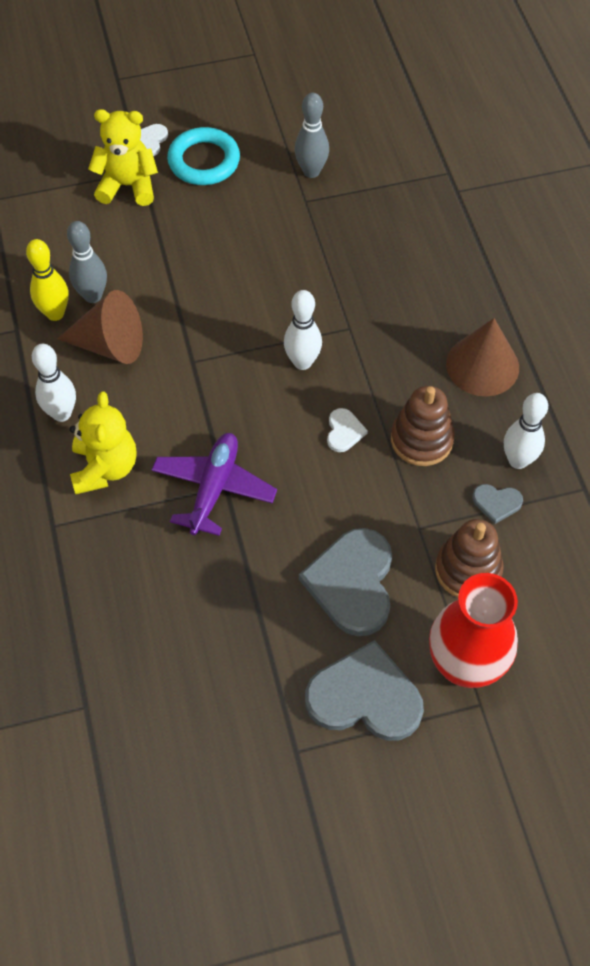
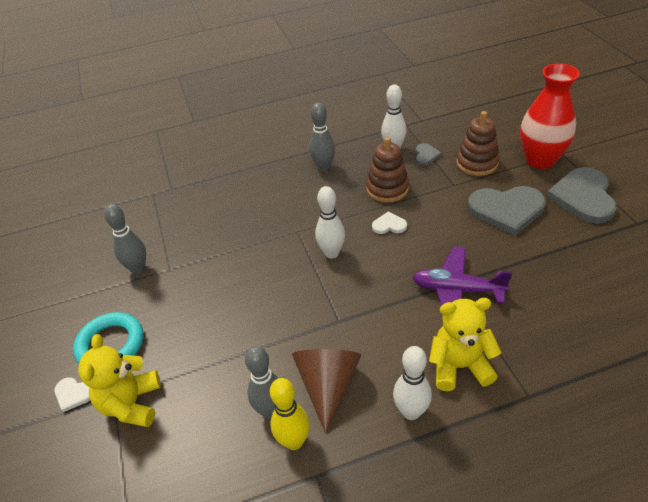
camera: 90 degrees left, 15 degrees down
(482, 365) = (324, 167): brown cone -> grey bowling pin

